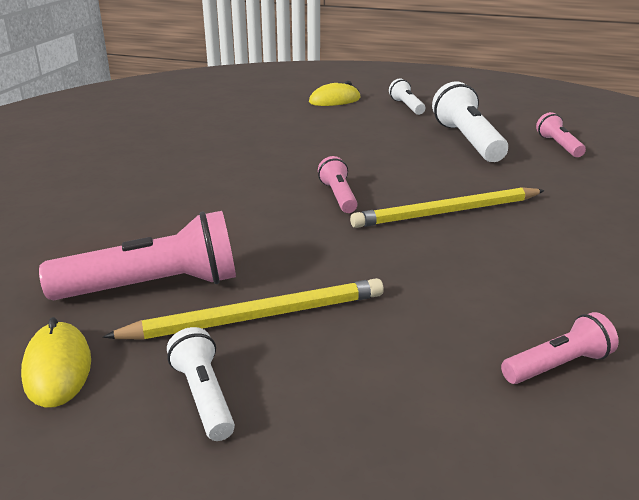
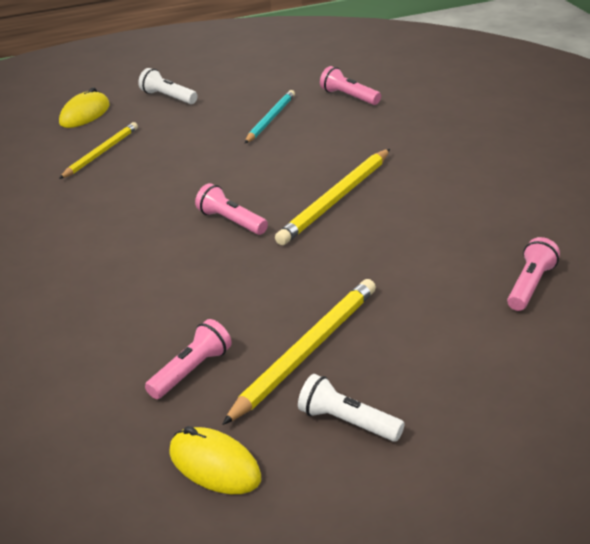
camera: 35 degrees left, 5 degrees up
(154, 287) = (191, 371): pink flashlight -> pink flashlight, size x0.55
(311, 124) = (101, 153): none -> yellow pencil
(468, 141) = (270, 119): white flashlight -> turquoise pencil

